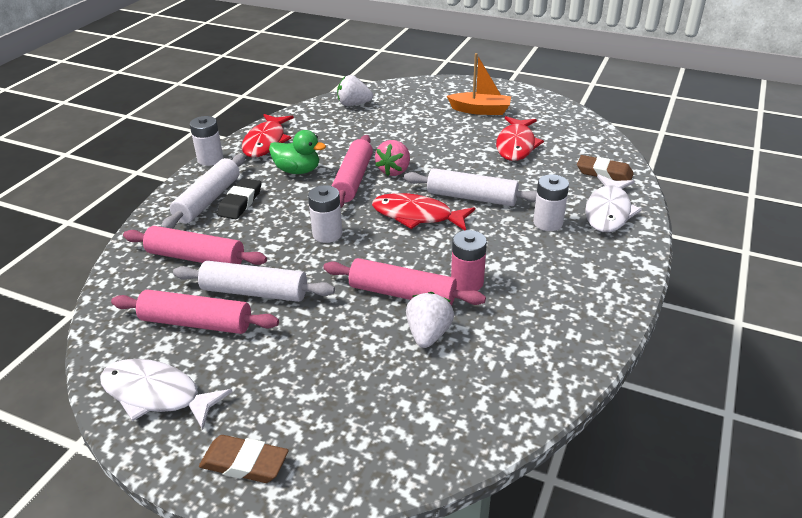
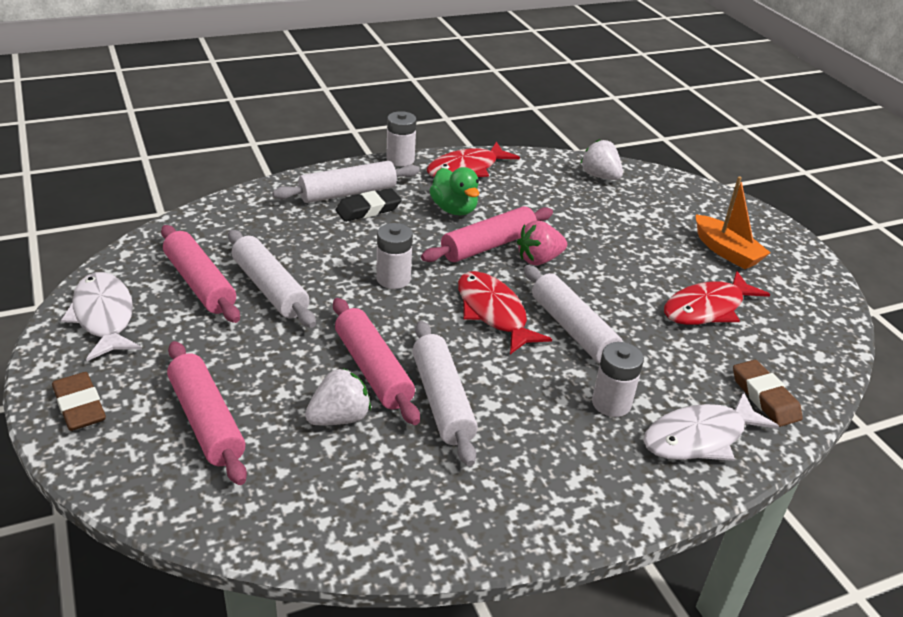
camera: 40 degrees right, 0 degrees up
(196, 258) = (272, 234): pink rolling pin -> pink rolling pin (206, 421)
(467, 282) = (442, 400): pink battery -> white rolling pin

